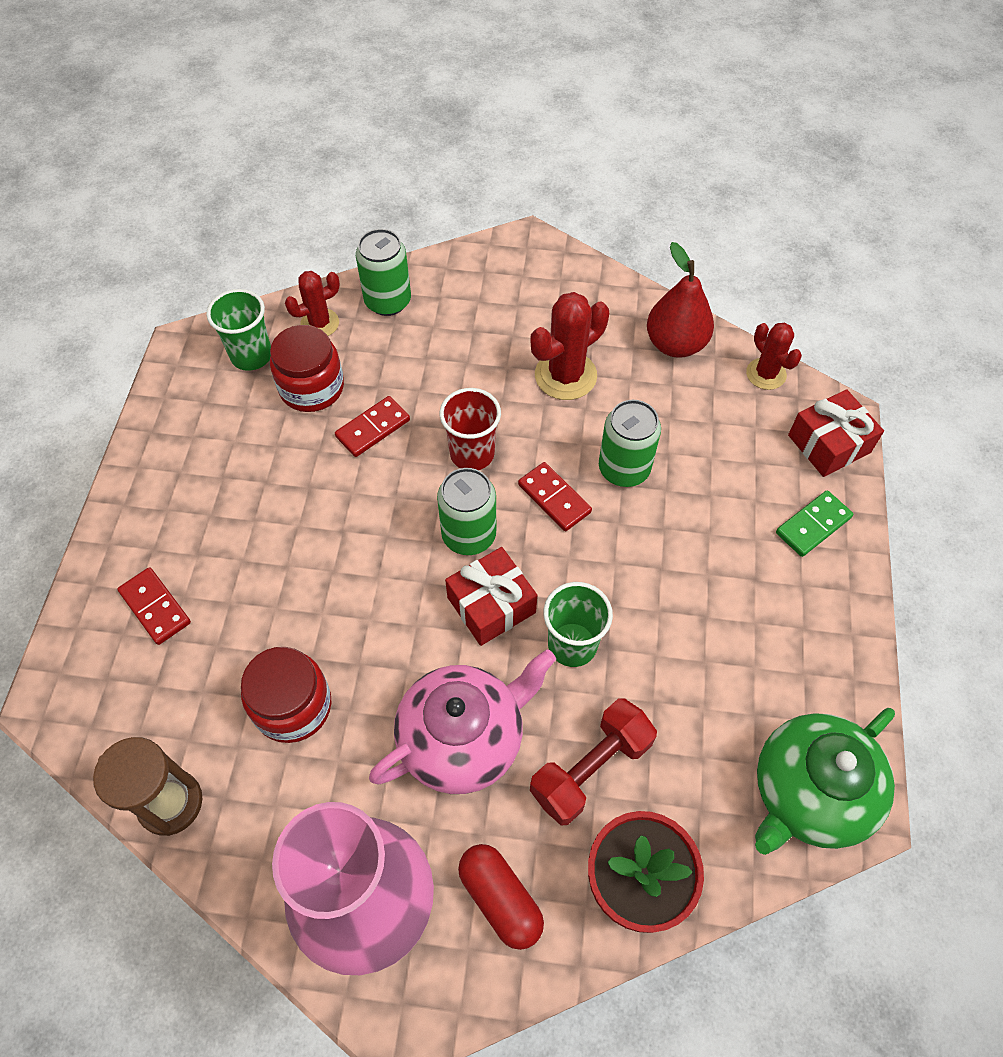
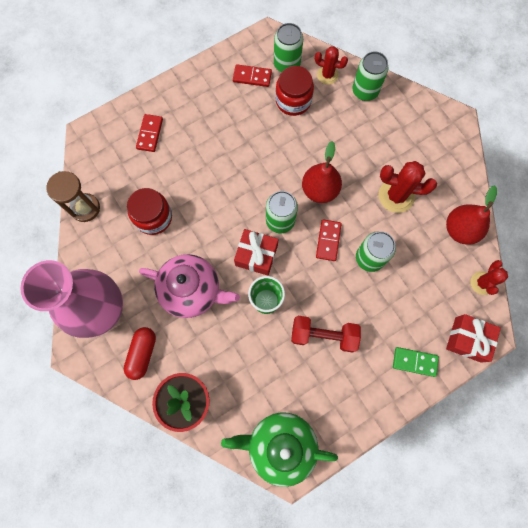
camera: 50 degrees right, 15 degrees up
(251, 356) = (286, 64): green cup -> green can
(373, 428) = (296, 141): red domino -> red domino (252, 77)
(472, 454) = (319, 190): red cup -> red pear
(590, 768) = (219, 349): red dumbbell -> red dumbbell (323, 335)

